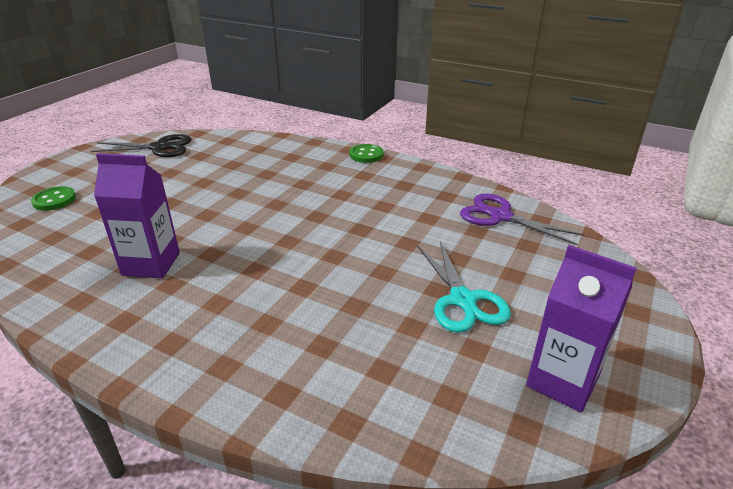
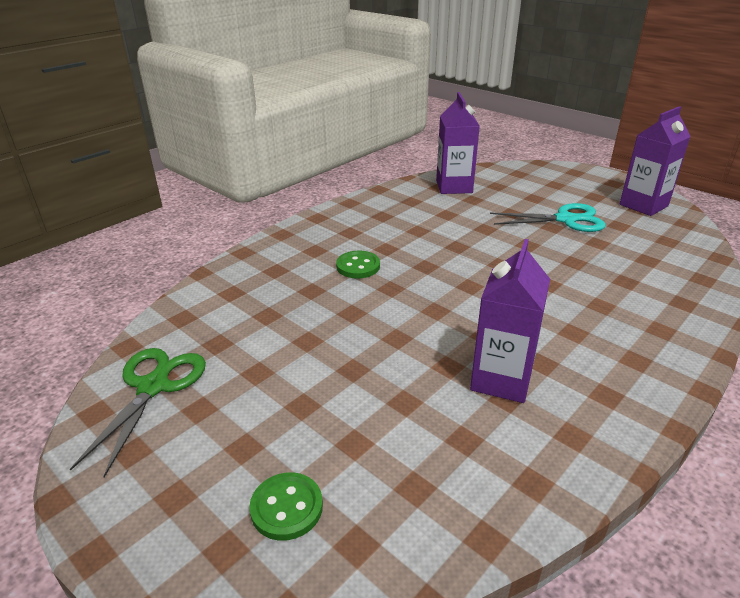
camera: 75 degrees left, 0 degrees up
(159, 147) = (153, 387): black scissors -> green scissors
(366, 155) = (304, 225): green button -> green button (358, 266)
(500, 216) = (454, 187): purple scissors -> purple carton

